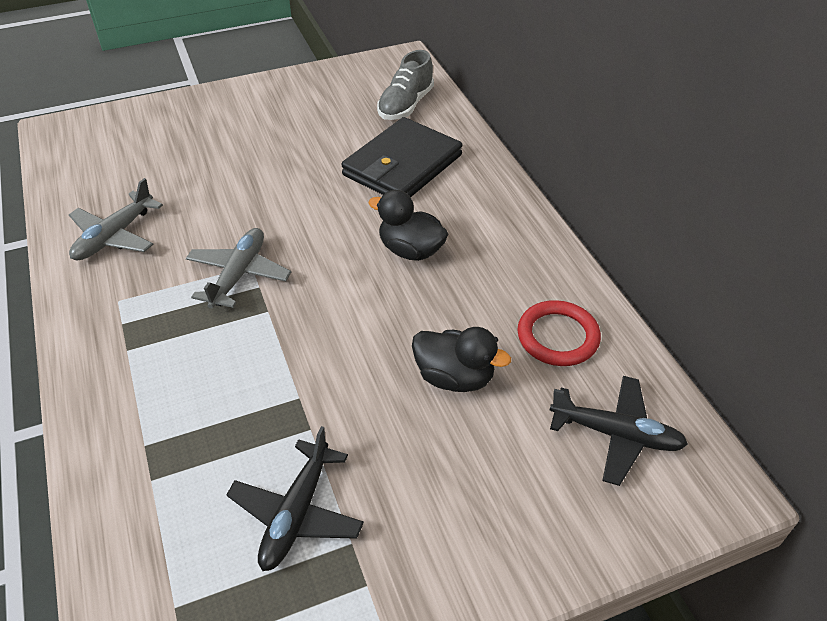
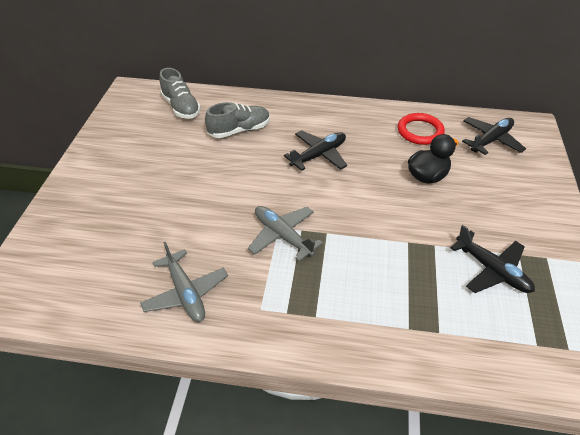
camera: 60 degrees left, 0 degrees up
(402, 165) = (239, 130): black wallet -> grey shoe
(410, 250) = (319, 155): black duck -> black plane

